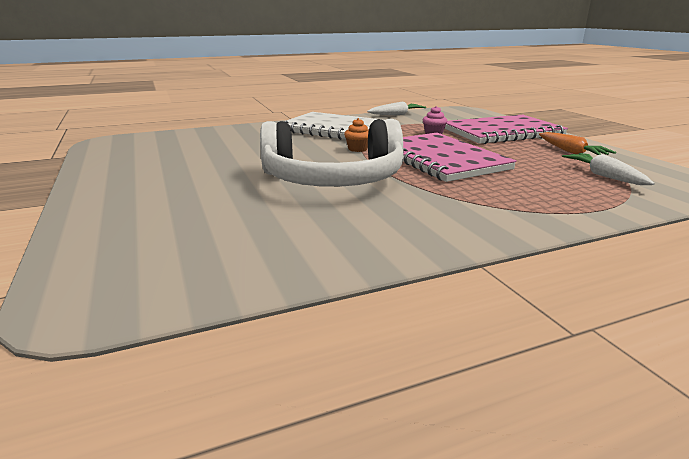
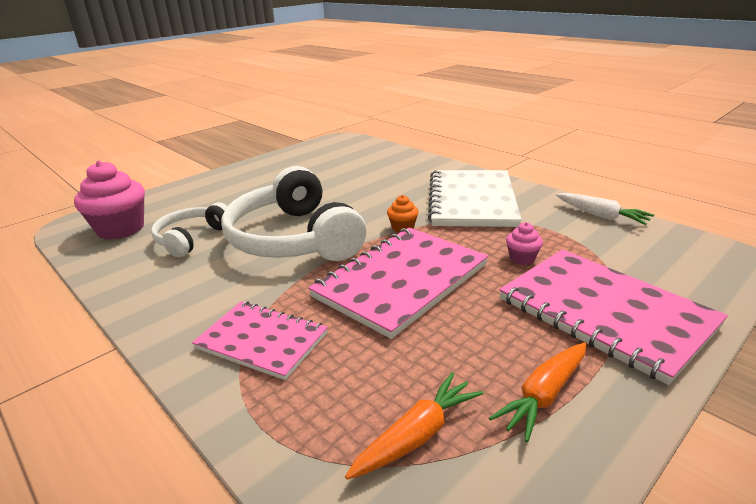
camera: 70 degrees right, 5 degrees up
(169, 263) = (121, 229): none -> pink cupcake
(271, 220) = (191, 238): none -> white headphones
(501, 202) = (261, 341): none -> pink notebook
(604, 176) = (417, 435): white carrot -> orange carrot

